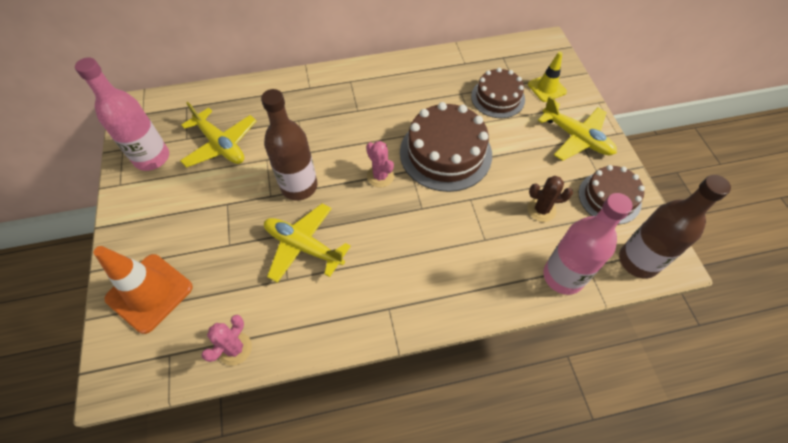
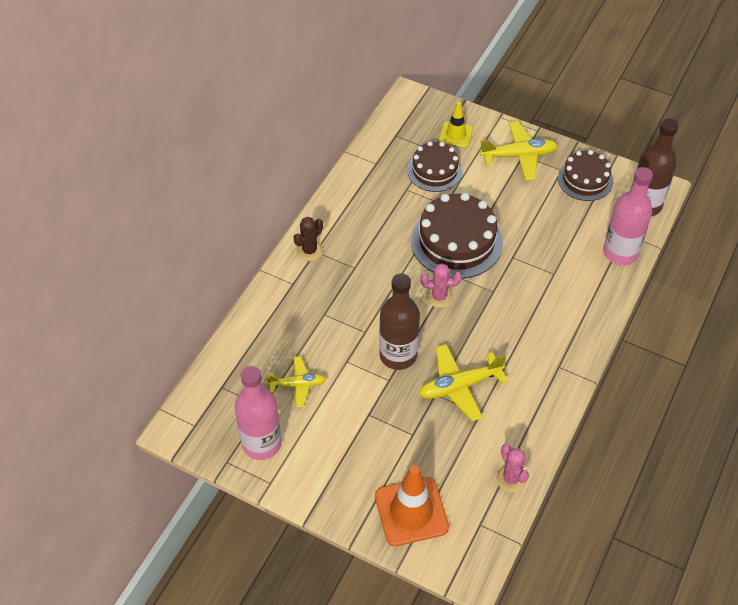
camera: 50 degrees left, 5 degrees down
(221, 145) = (297, 384): yellow plane -> yellow plane, size x0.65
(541, 210) = (560, 224): brown cactus -> brown cactus (309, 250)

